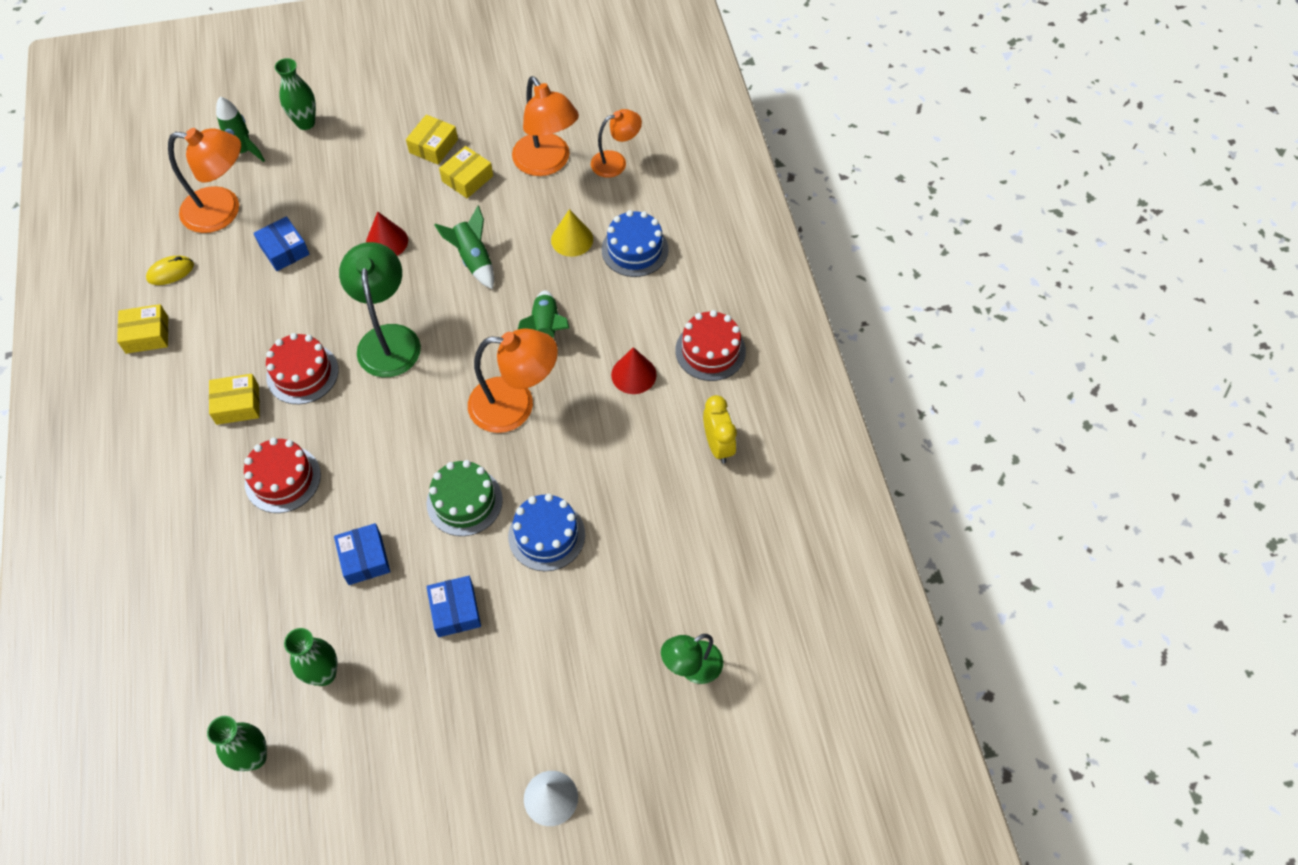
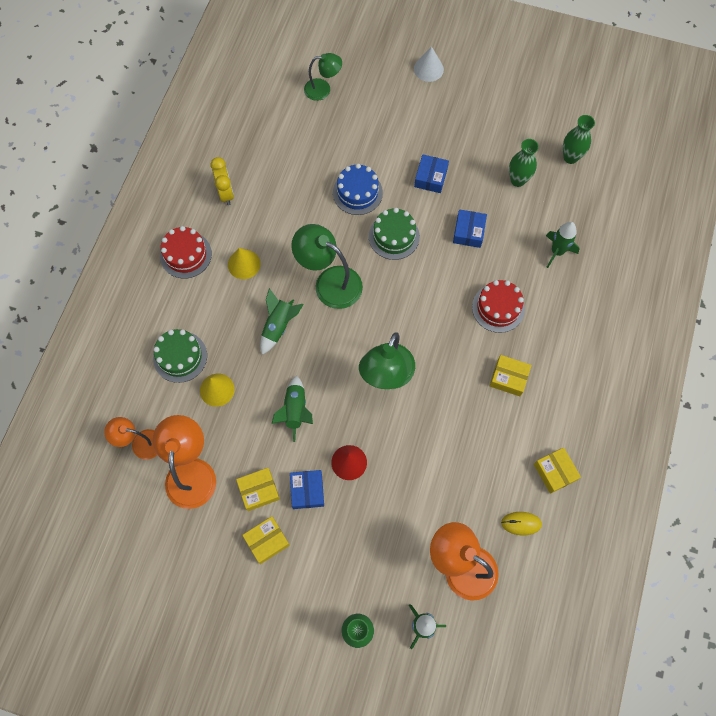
camera: 150 degrees left, 10 degrees up
(147, 335) = (555, 472): yellow box -> yellow box turned 45 degrees clockwise
(227, 594) = (557, 252): none -> green rocket
(284, 250) = (428, 497): blue box -> blue box (307, 491)
(302, 373) = (456, 379): red cake -> none
(515, 405) = (329, 282): orange lamp -> green lamp
(633, 374) = (244, 264): red cone -> yellow cone
(634, 249) = (180, 357): blue cake -> green cake
(718, 446) = (226, 193): yellow clock -> yellow clock turned 150 degrees clockwise

